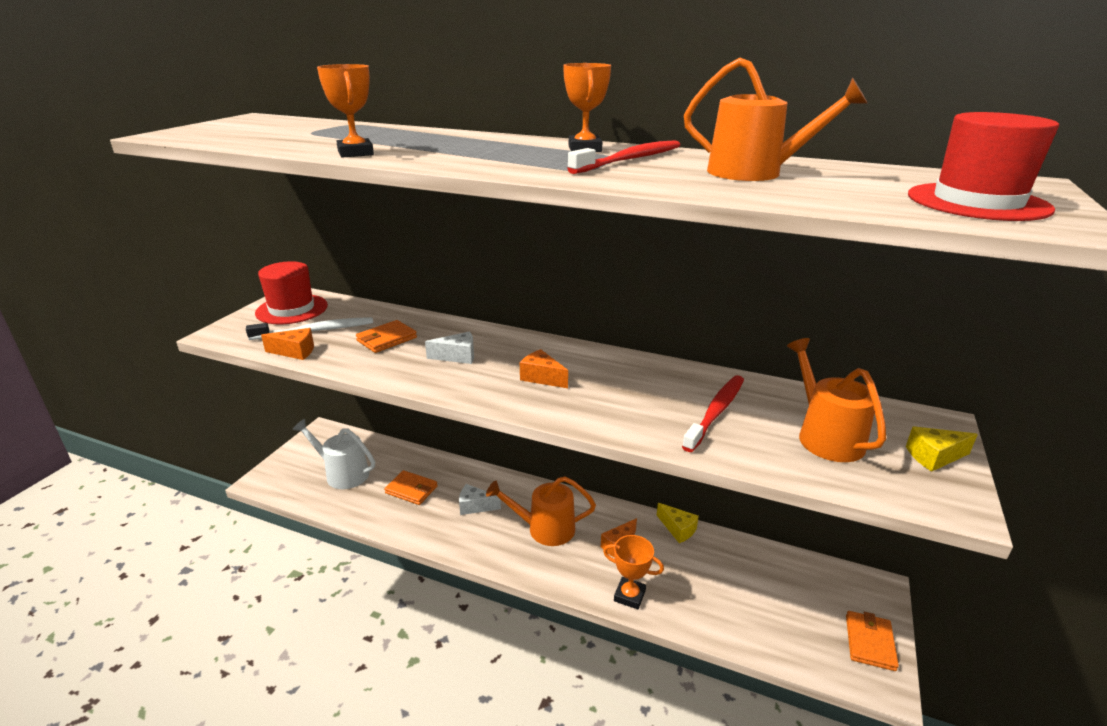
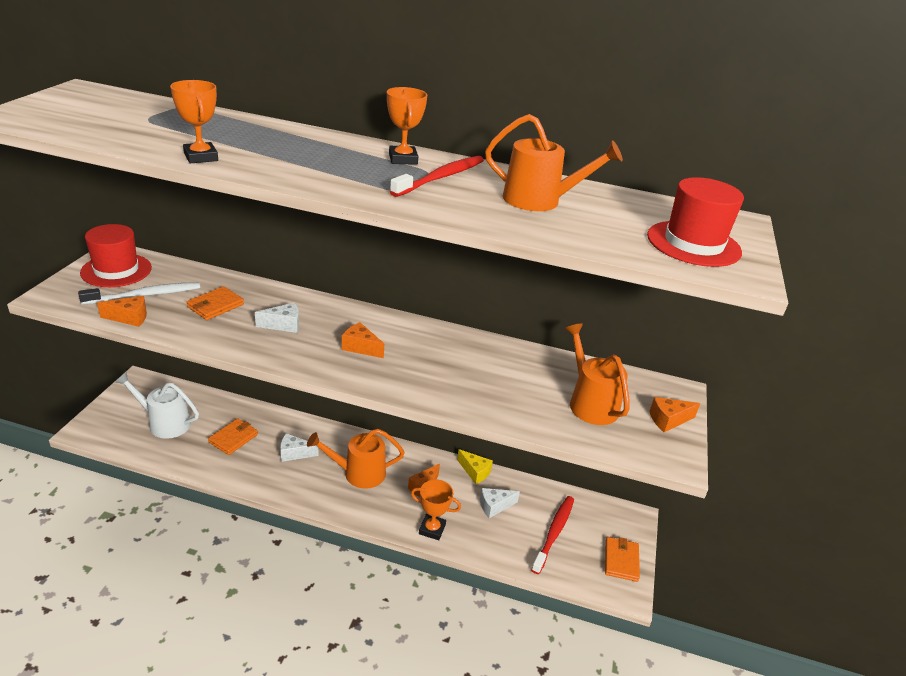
camera: 10 degrees left, 5 degrees up
(411, 490) = (233, 438): orange wallet -> orange wallet turned 75 degrees counterclockwise
(703, 570) = (494, 506): none -> white cheese
(716, 412) = (506, 381): red toothbrush -> red toothbrush (554, 532)
(934, 457) = (668, 420): yellow cheese -> orange cheese

